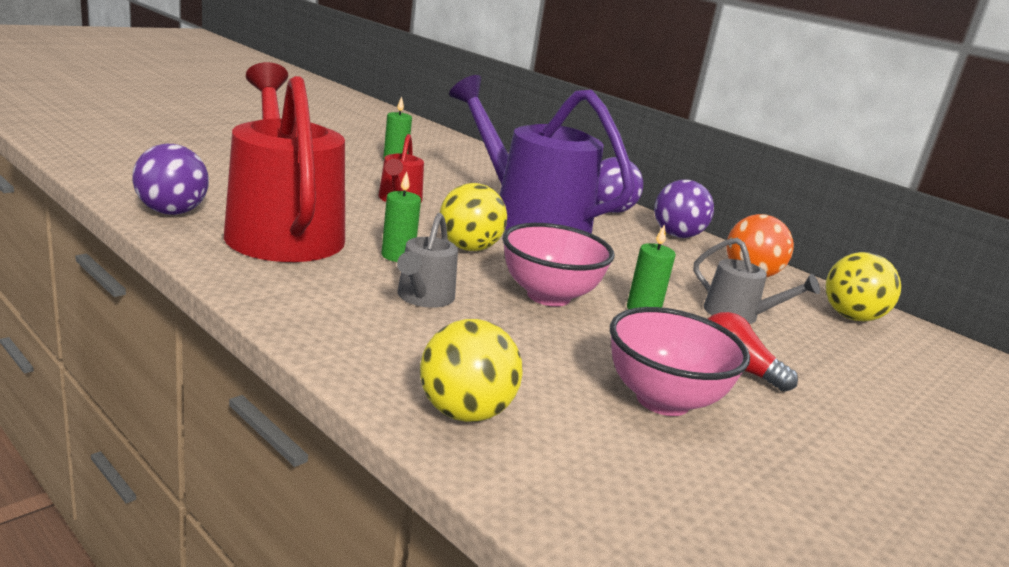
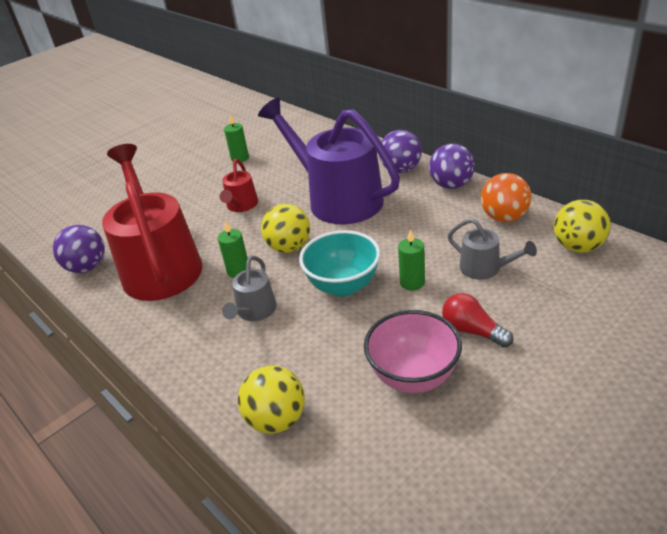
camera: 10 degrees right, 15 degrees up
(548, 296) = (343, 286): pink bowl -> turquoise bowl

